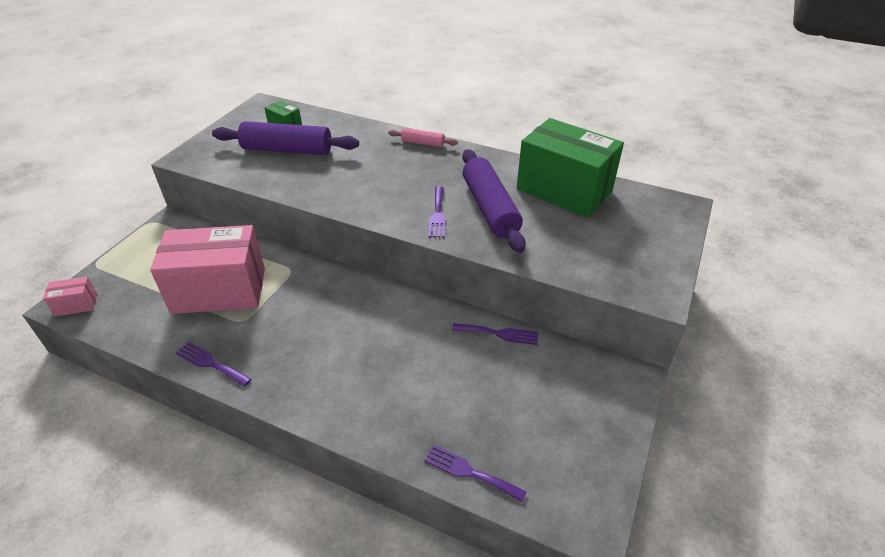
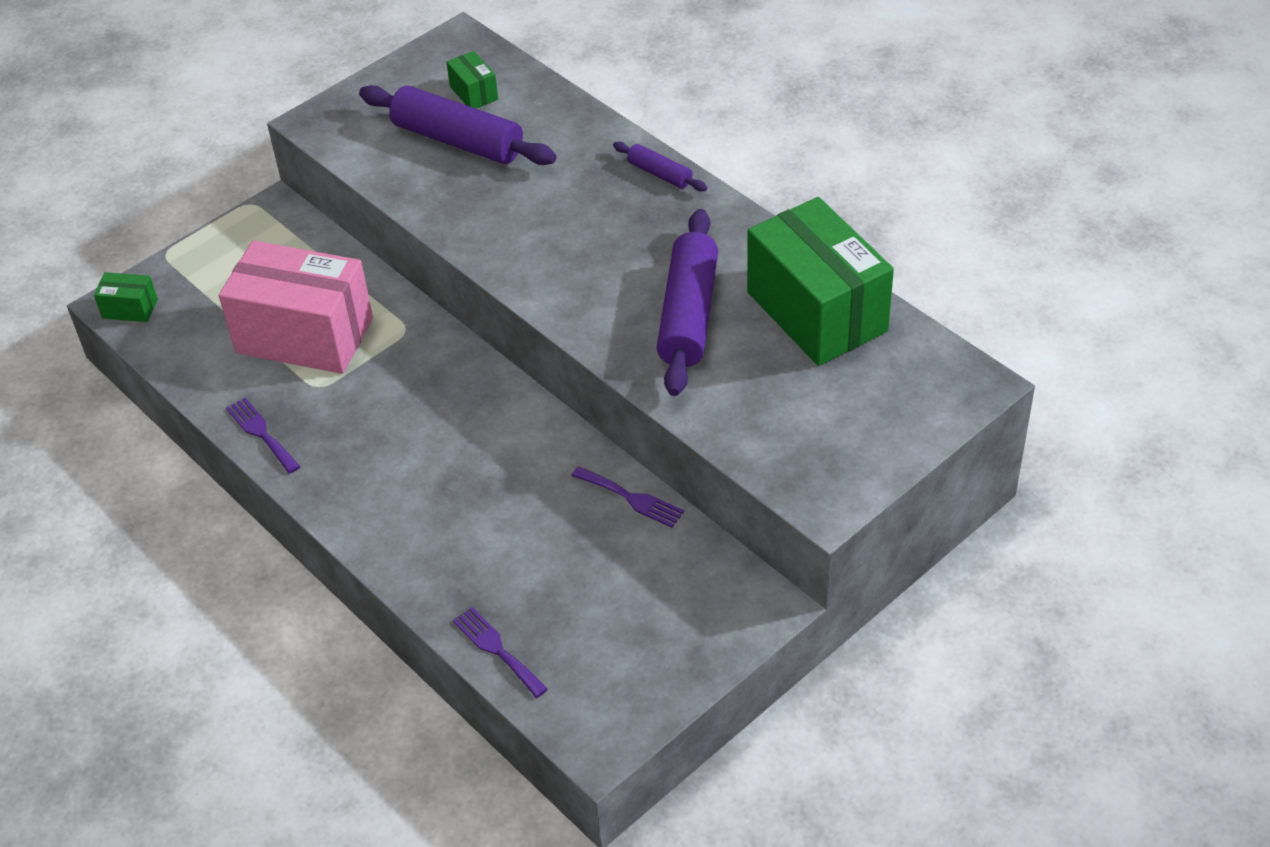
camera: 25 degrees right, 5 degrees up
(76, 305) = (130, 309): pink box -> green box
(422, 143) = (659, 174): pink rolling pin -> purple rolling pin
(437, 214) = (610, 306): purple fork -> none

